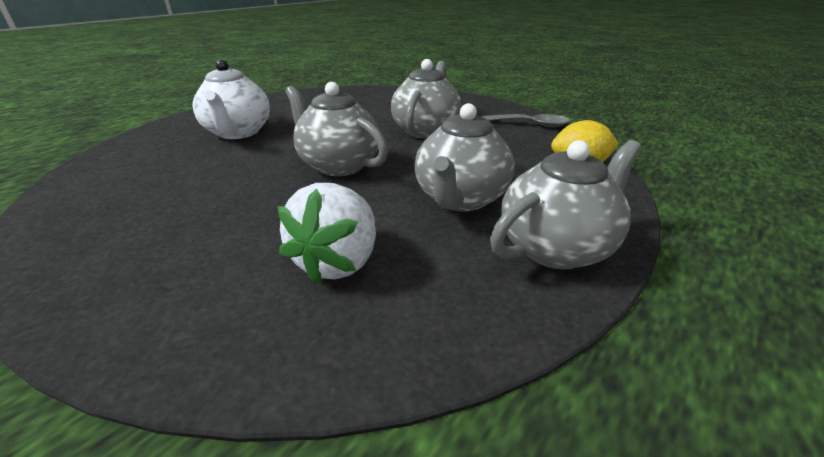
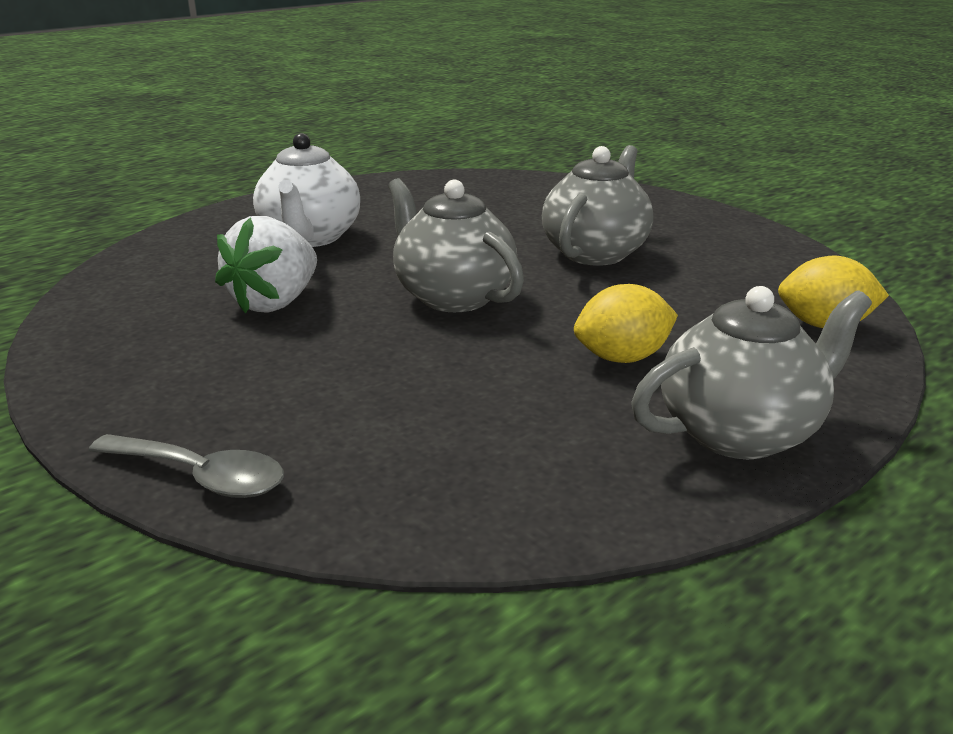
camera: 10 degrees right, 5 degrees down
(338, 261) = (438, 420): white strawberry -> white strawberry (275, 302)
(460, 199) = (622, 358): grey teapot -> yellow lemon
(530, 124) = (770, 254): grey spoon -> grey spoon (200, 476)

